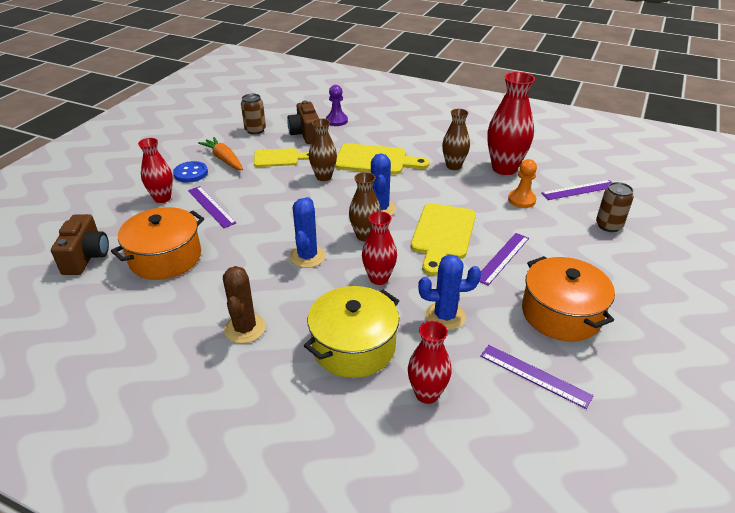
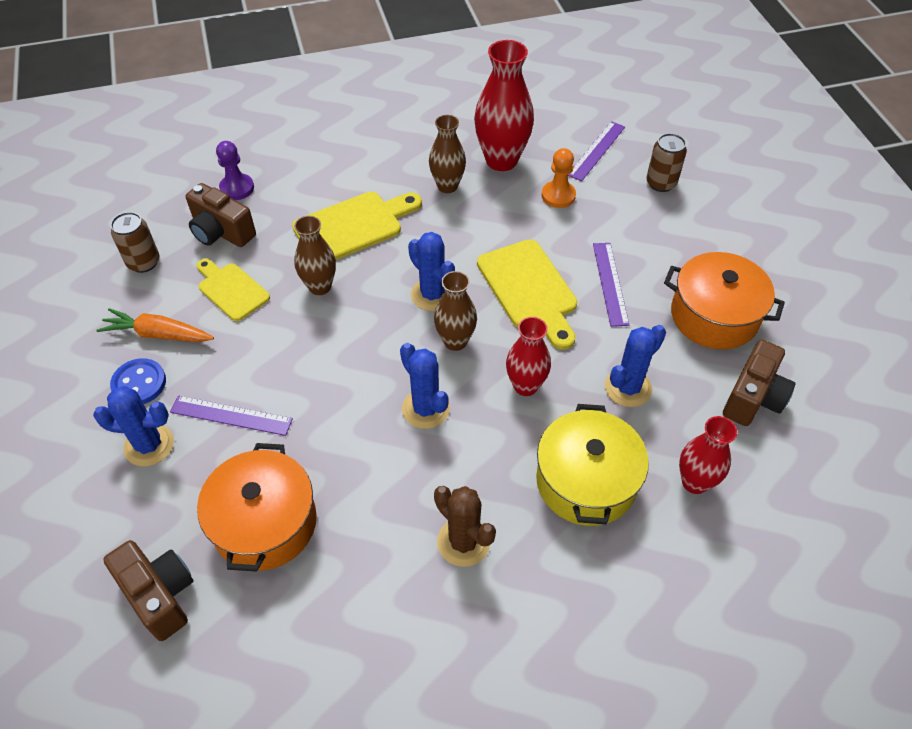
camera: 40 degrees left, 15 degrees up
(162, 198) = (149, 445): red vase -> blue cactus
(279, 158) = (231, 290): yellow cutting board -> yellow cutting board turned 90 degrees counterclockwise
(534, 375) = (753, 398): purple ruler -> brown camera

